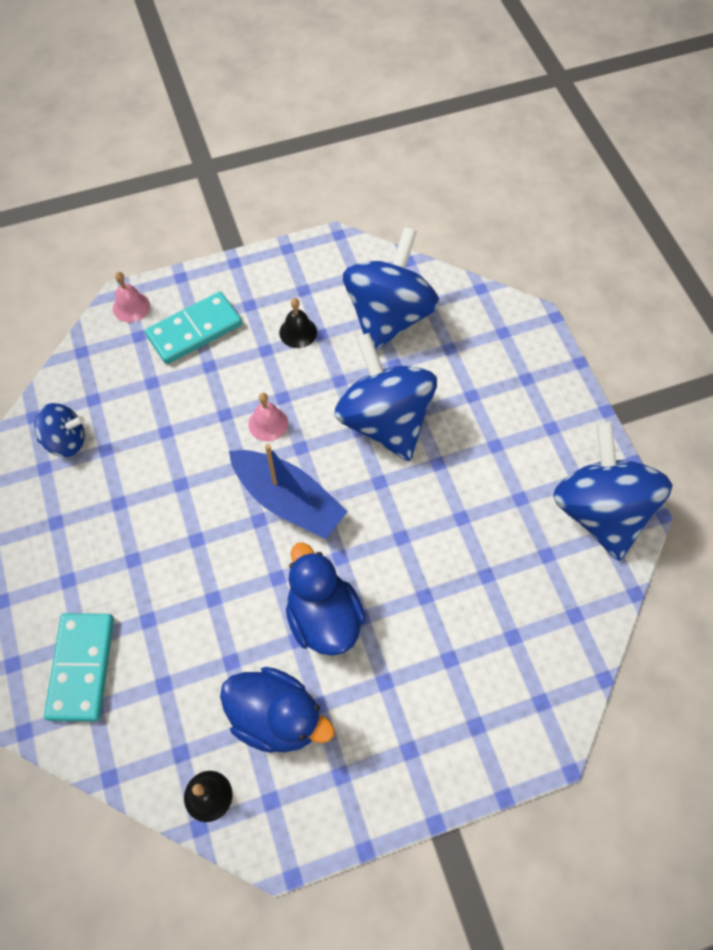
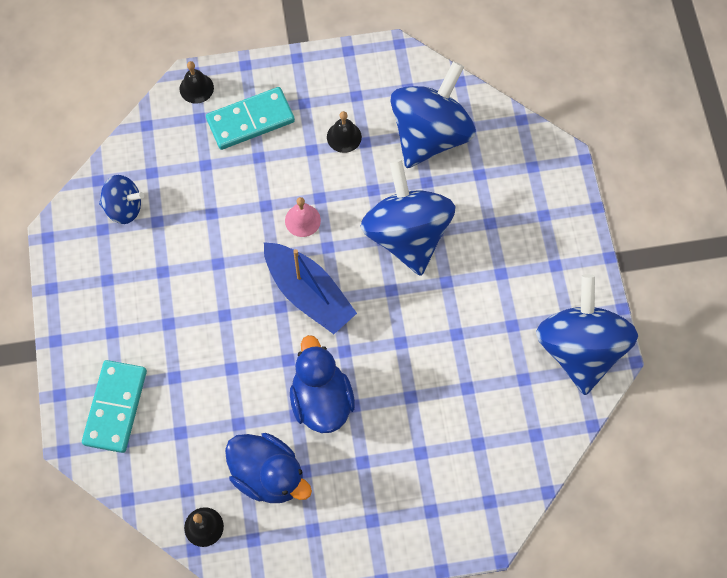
camera: 10 degrees right, 5 degrees up
(131, 307) = (196, 88): pink bell -> black bell

